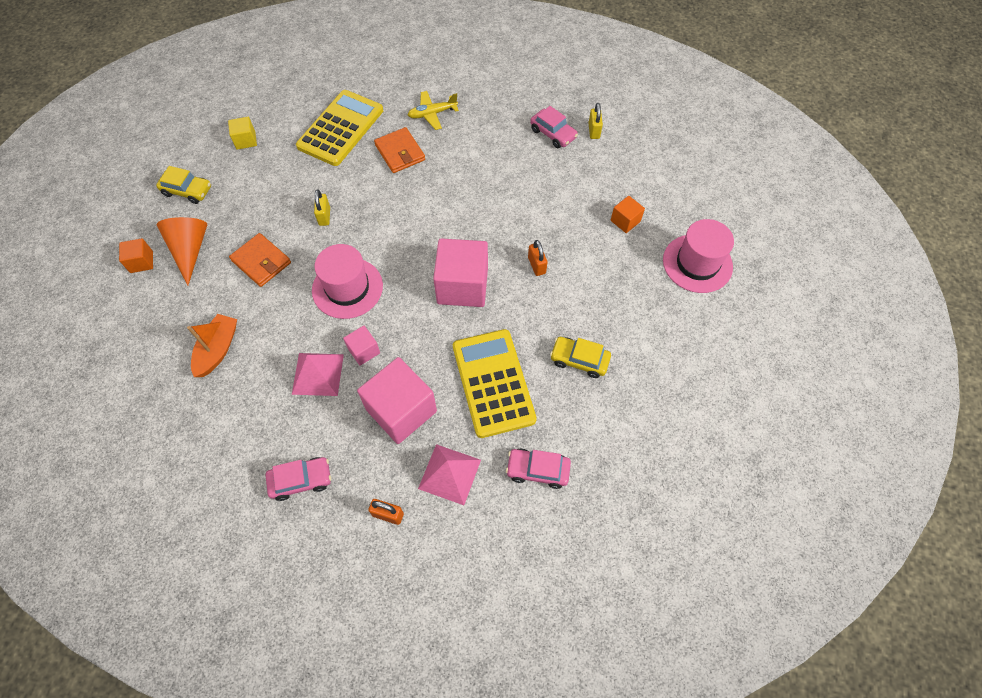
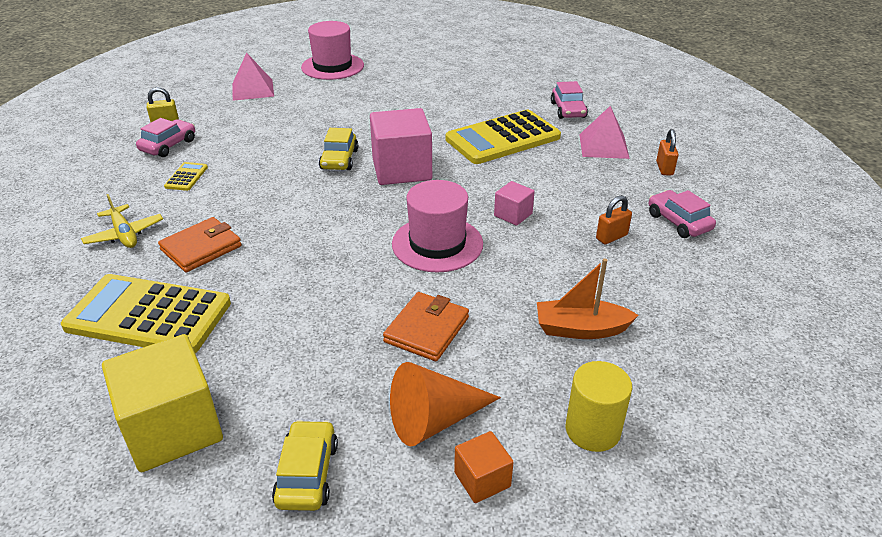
camera: 105 degrees left, 25 degrees down
(140, 324) = (592, 430): none -> yellow cylinder
(246, 140) = (173, 428): yellow cube -> yellow cube, size x2.04
(318, 374) = (560, 239): pink pyramid -> pink pyramid (253, 89)
(324, 216) = (329, 289): yellow padlock -> none
(401, 410) = (563, 180): pink cube -> none
(498, 144) = (186, 177): none -> yellow calculator
(536, 265) = (360, 134): orange padlock -> orange padlock (611, 237)
(579, 360) = (455, 104): yellow car -> yellow car (339, 159)
(625, 221) = (291, 98): orange cube -> none

